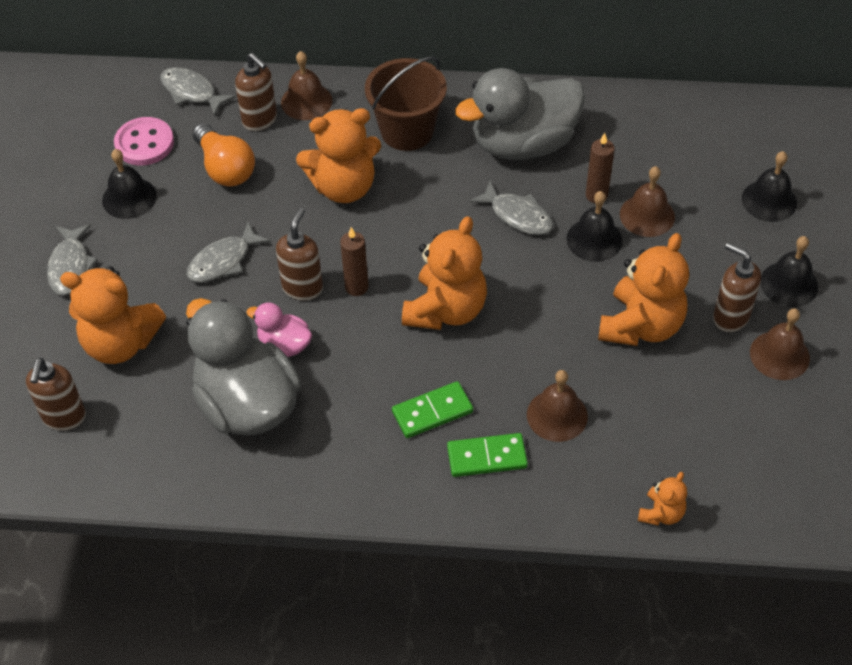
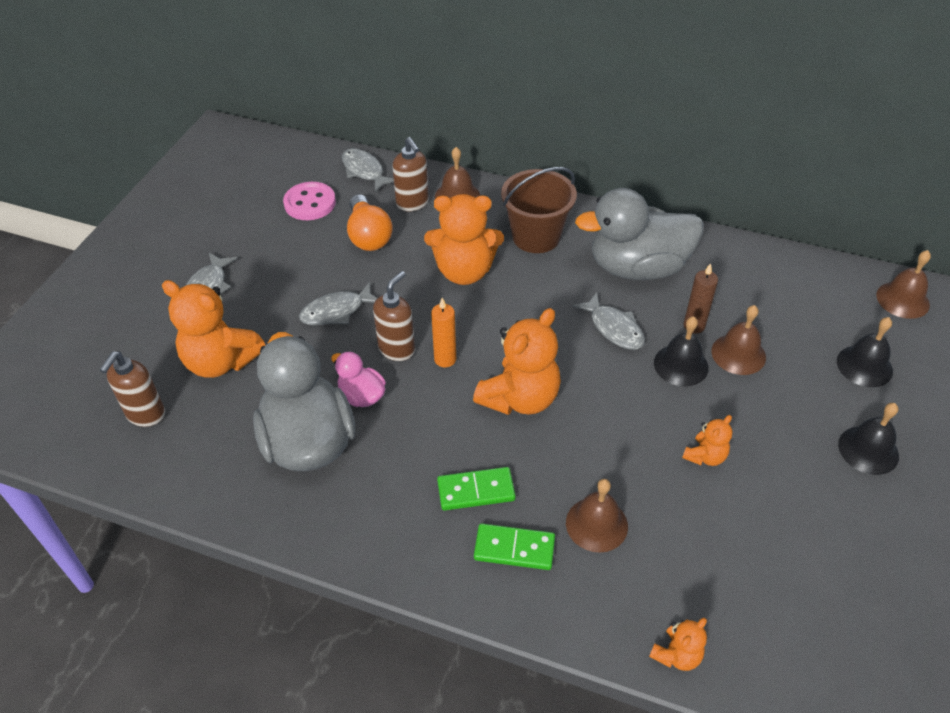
camera: 15 degrees right, 5 degrees down
(129, 198) = (279, 243): black bell -> none
(356, 287) = (445, 359): brown candle -> orange candle
(641, 326) = (705, 456): orange teddy bear -> orange teddy bear, size x0.49
(730, 317) = (799, 468): brown soap dispenser -> none
(779, 355) = (843, 519): brown bell -> brown bell (903, 299)

